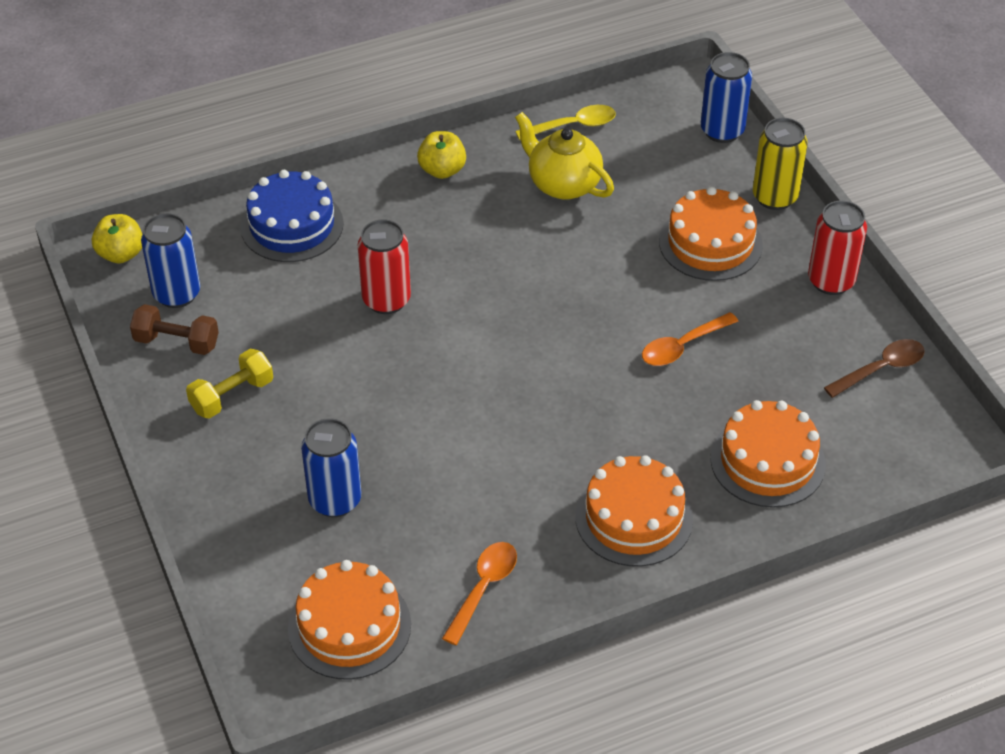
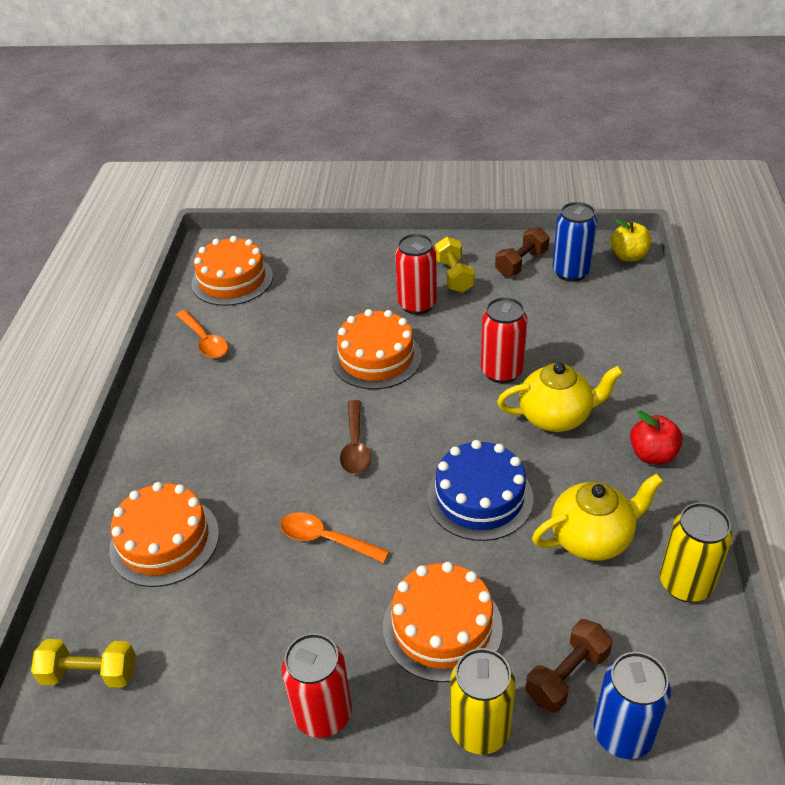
camera: 120 degrees right, 5 degrees down
(292, 225) = (619, 343): blue cake -> blue cake (480, 497)
(307, 409) = (417, 305): none -> red can
(335, 500) = (330, 297): blue can -> none
(430, 243) = (556, 417): none -> yellow teapot
(442, 170) = (652, 455): yellow apple -> red apple
(573, 126) = (685, 584): yellow spoon -> yellow can
(633, 518) = (189, 434): orange cake -> orange cake (376, 358)
(682, 346) = (326, 539): orange spoon -> orange spoon turned 60 degrees counterclockwise
(699, 166) = (567, 676): none -> brown dumbbell
(881, 369) = (184, 690): brown spoon -> brown spoon (355, 445)
(917, 436) = (90, 673): none -> yellow dumbbell

